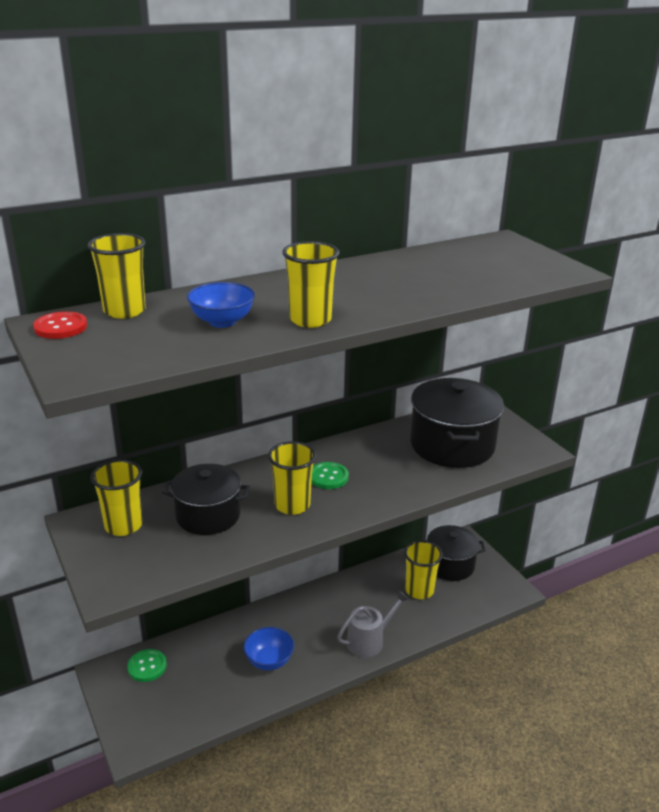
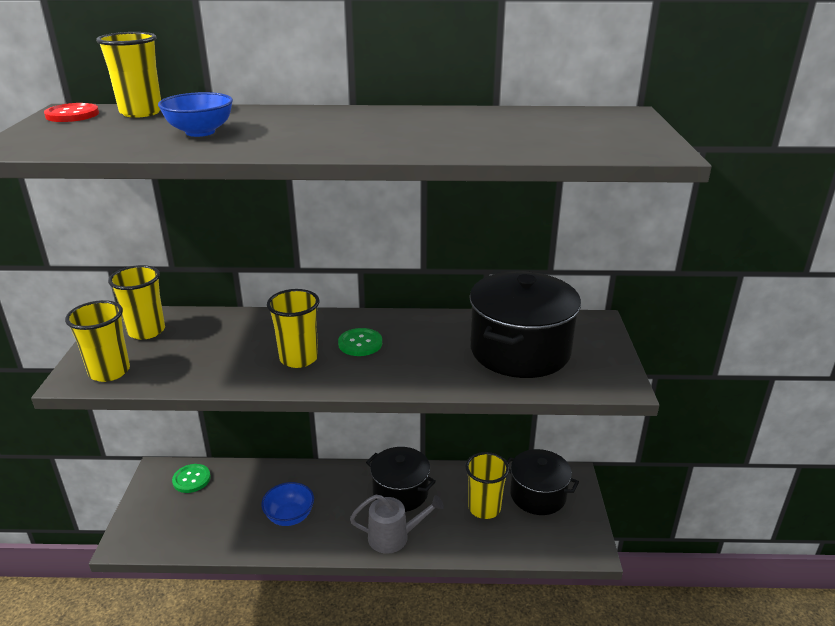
camera: 30 degrees right, 0 degrees up
(208, 515) = (219, 344): black pot -> black pot (400, 492)
(310, 320) = (279, 144): yellow cup -> yellow cup (109, 372)

